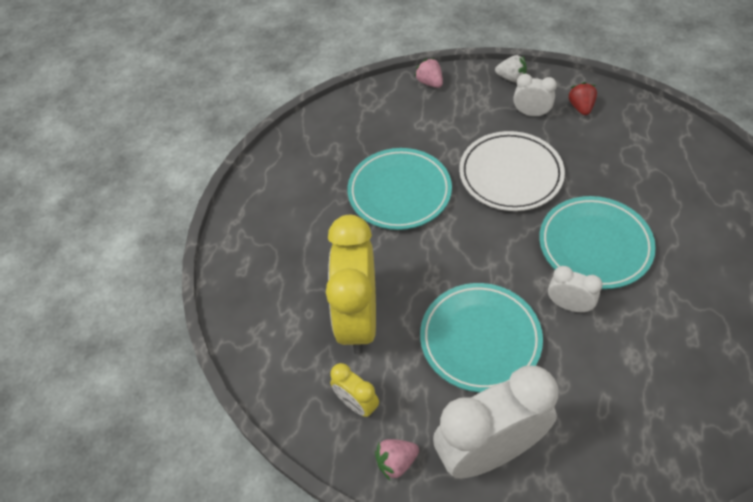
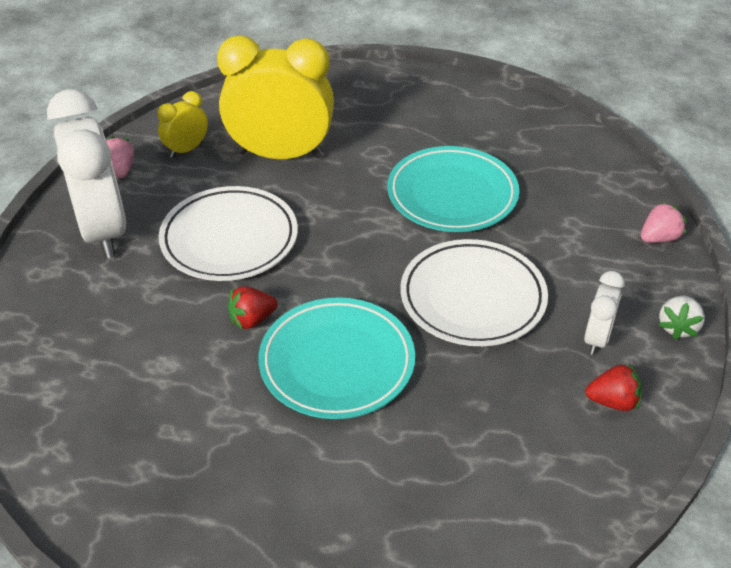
camera: 90 degrees right, 10 degrees down
(480, 339) = (229, 239): turquoise plate -> white plate
(569, 305) = (252, 320): white clock -> red strawberry

